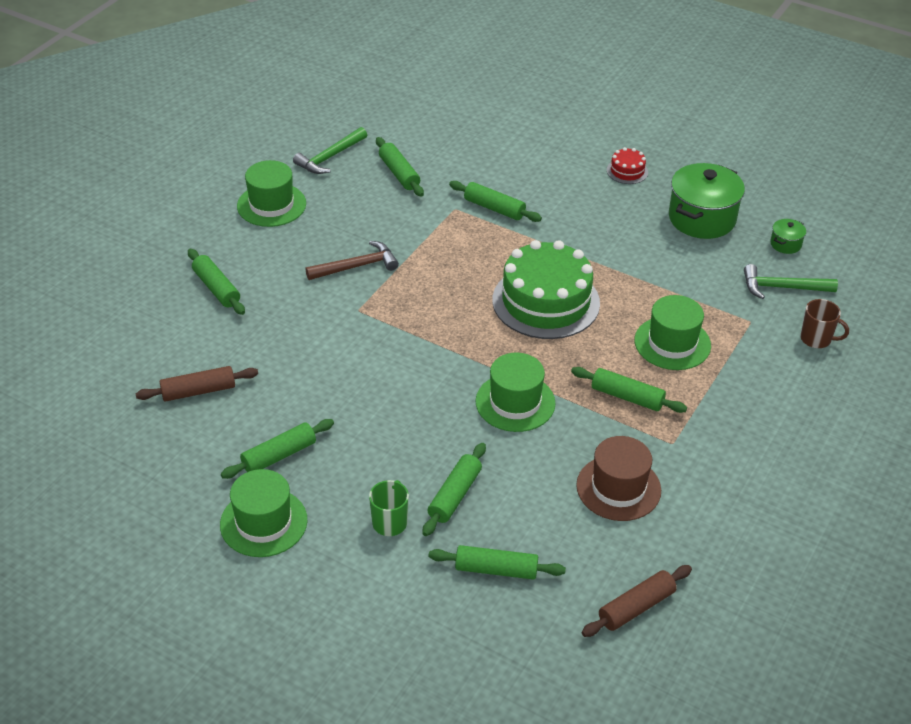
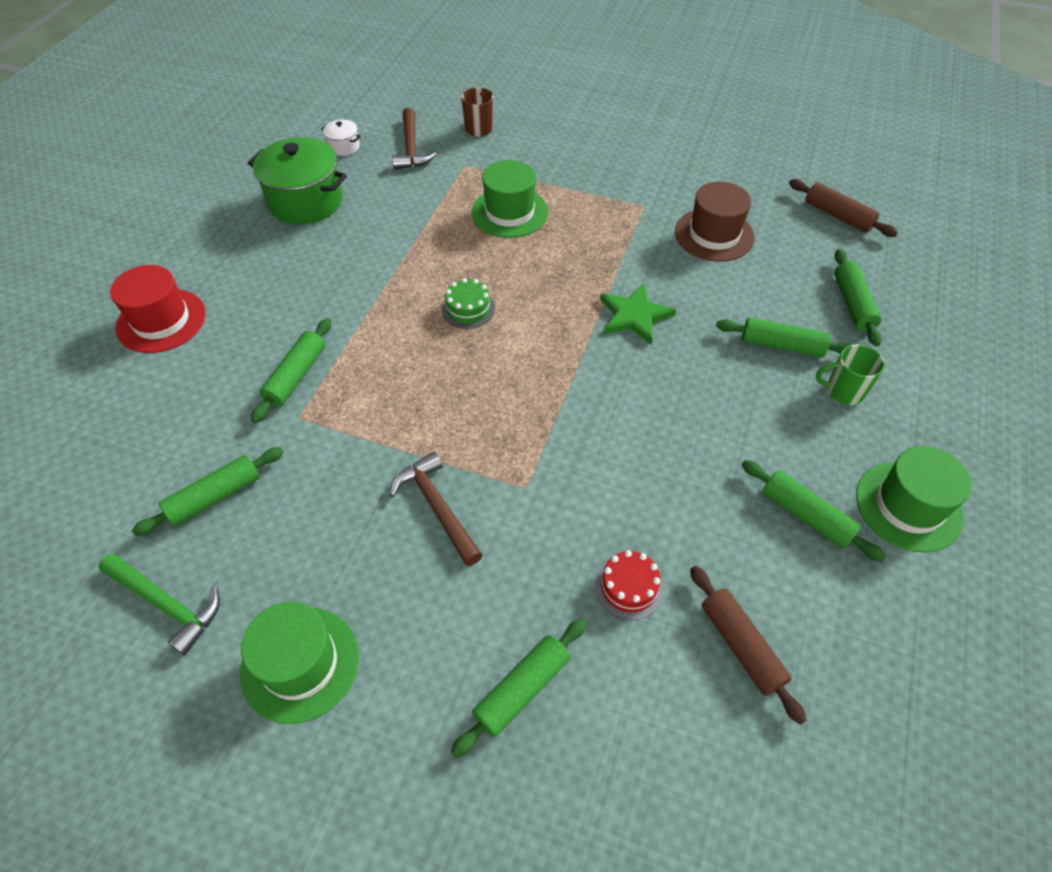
camera: 100 degrees left, 10 degrees up
(515, 402) = (634, 316): green hat -> green star
(546, 301) = (468, 309): green cake -> green cake, size x0.43
(566, 147) = (161, 321): none -> red hat
(627, 171) = (217, 263): red cake -> red cake (629, 587)
(627, 397) = (595, 237): green rolling pin -> none
(782, 287) = (411, 148): green hammer -> brown hammer
(785, 244) = (344, 147): green pot -> white pot

